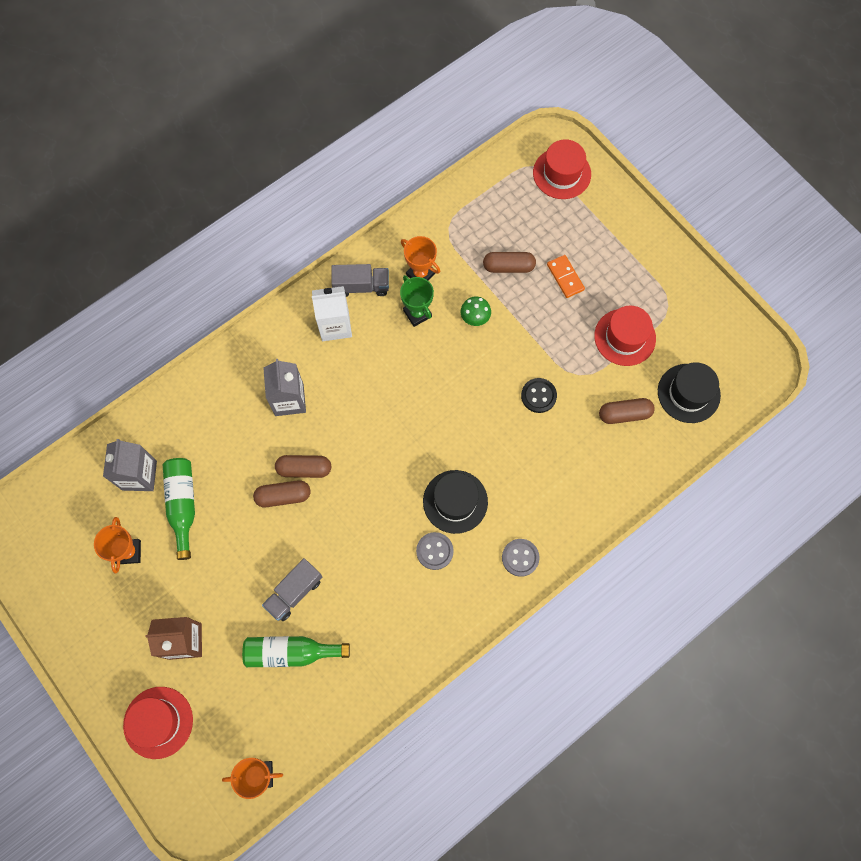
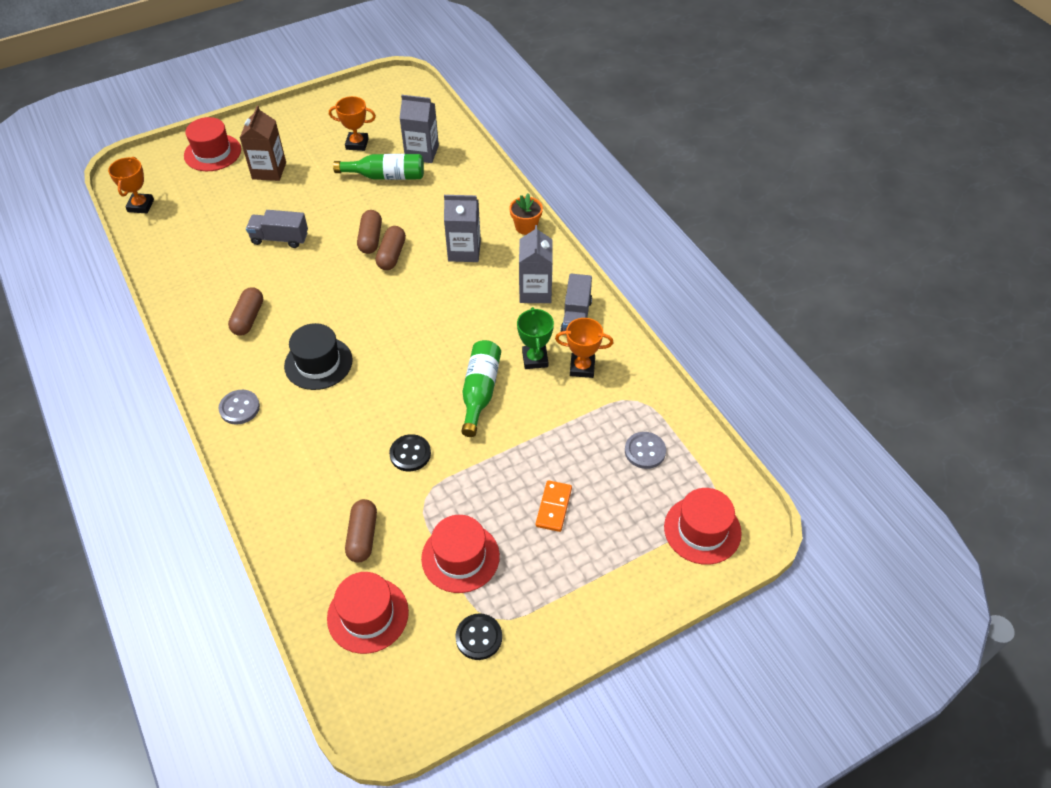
camera: 100 degrees right, 20 degrees down
(248, 347) = (526, 227): none -> orange flower pot
(291, 652) = (229, 232): green bottle -> green bottle (480, 392)
(294, 592) = (280, 238): grey truck -> grey truck turned 45 degrees counterclockwise
(335, 325) = (535, 291): white carton -> grey carton
(417, 313) = (535, 359): green trophy -> green trophy turned 75 degrees counterclockwise
(420, 274) = (582, 368): orange trophy -> orange trophy turned 45 degrees clockwise
(434, 551) = (275, 340): grey button -> grey button (645, 451)
(475, 318) = (519, 409): green mushroom -> none
(508, 267) = (577, 451): brown capsule -> brown capsule (248, 318)
(565, 277) = (554, 507): orange domino -> orange domino turned 60 degrees counterclockwise
(685, 312) = (479, 637): none -> black button
(688, 393) = (368, 615): black hat -> red hat

